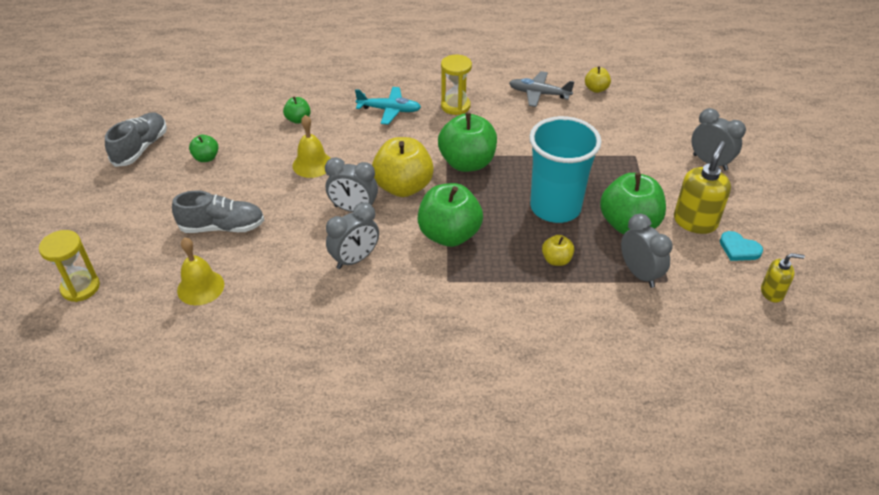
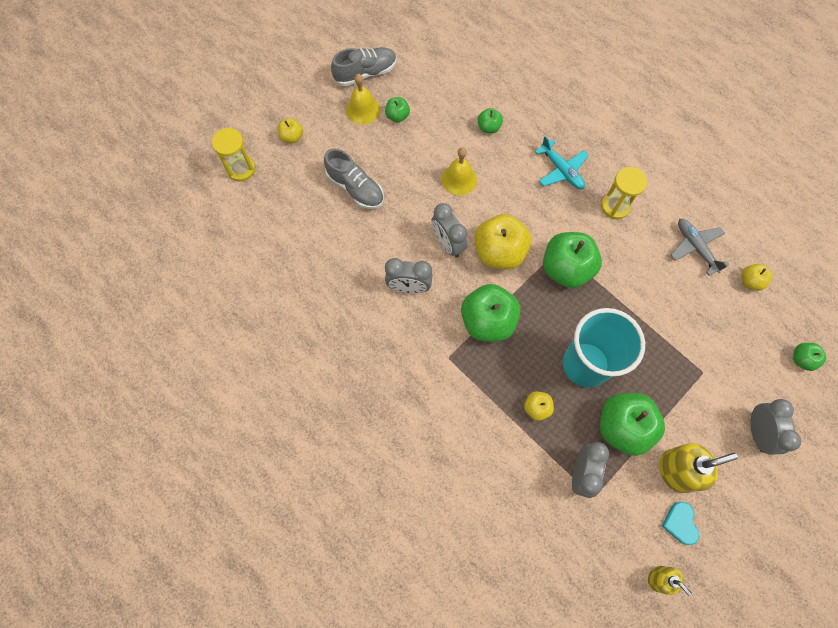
camera: 45 degrees right, 25 degrees up
(113, 232) = (292, 137): none -> yellow apple
(200, 287) = (302, 227): yellow bell -> yellow bell (363, 110)
(680, 107) = (802, 359): none -> green apple

